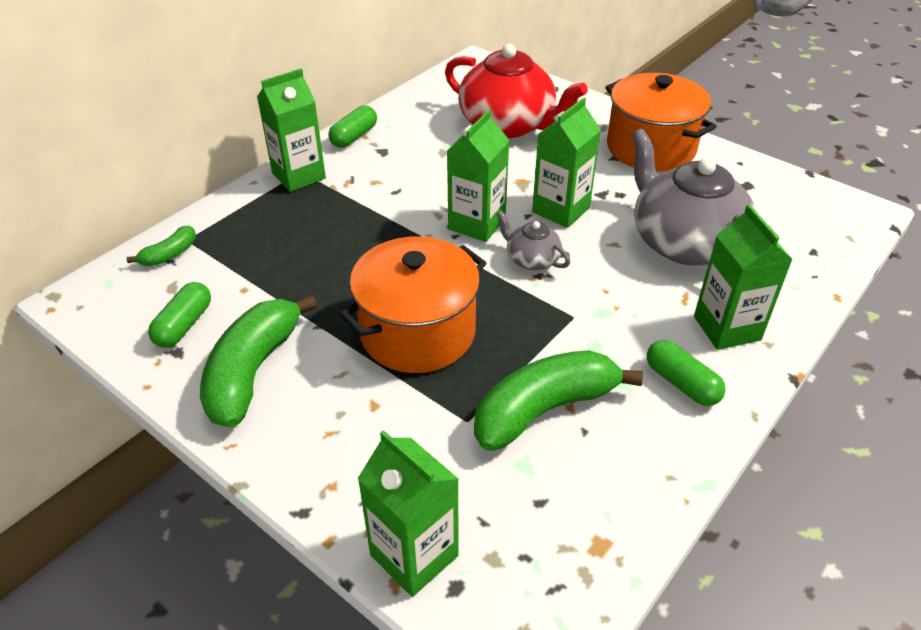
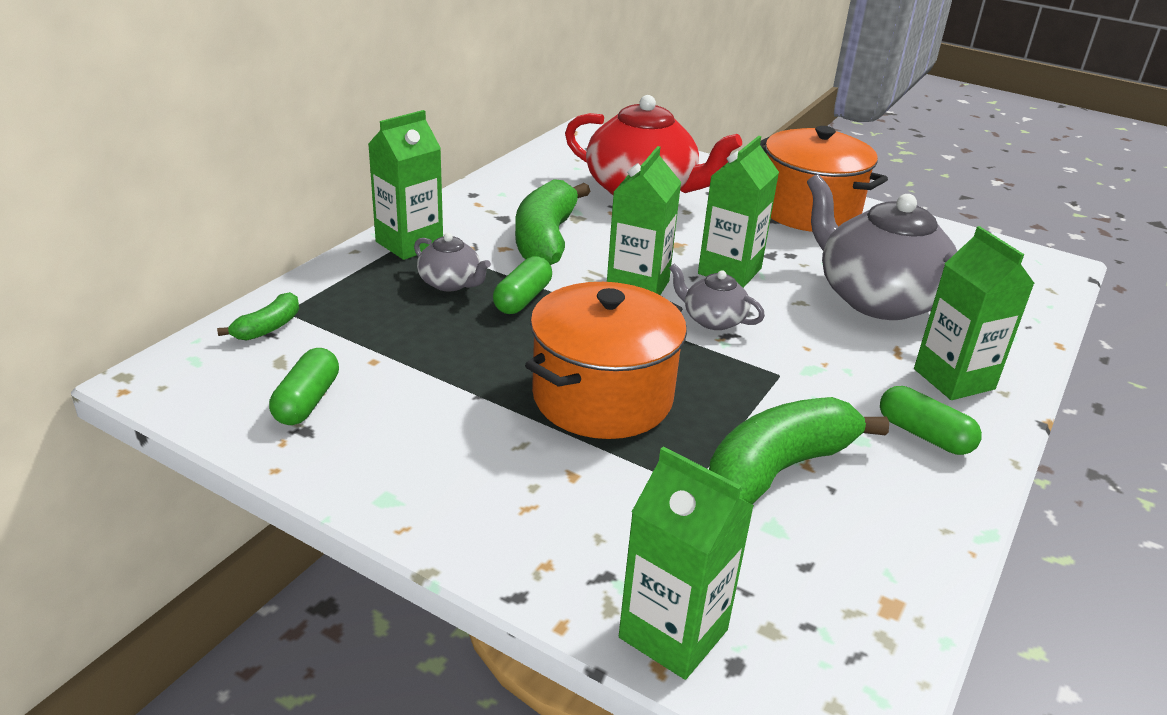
camera: 10 degrees left, 10 degrees down
(253, 371) = (410, 447): green banana -> green banana (545, 239)
(322, 216) = (450, 283): none -> grey teapot
(354, 136) = (465, 204): green capsule -> green capsule (522, 299)

